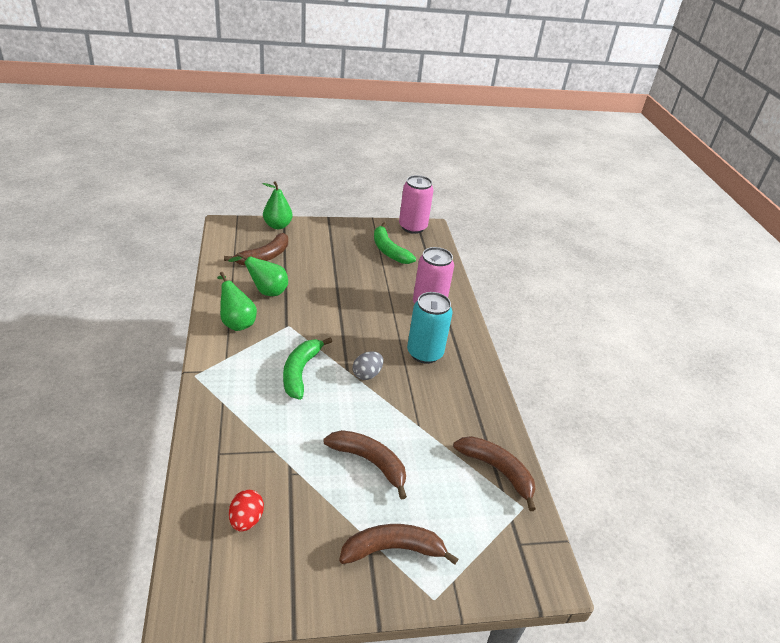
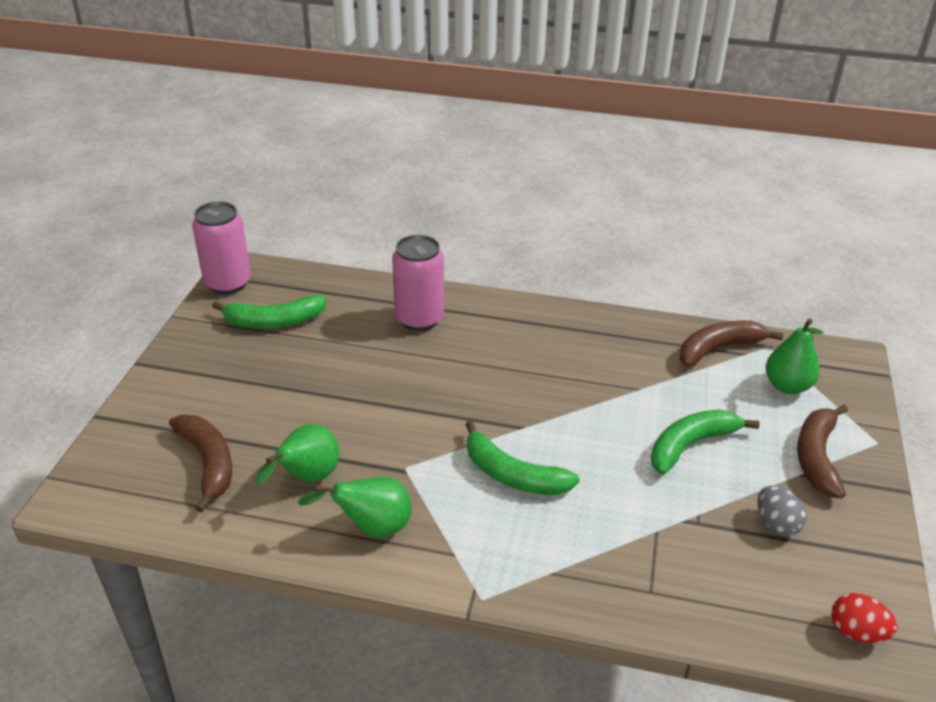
camera: 65 degrees left, 0 degrees up
(246, 520) = (767, 579): red egg -> red egg (856, 632)
(277, 226) = (123, 429): green pear -> green pear (787, 386)
(367, 374) = (538, 410): grey egg -> grey egg (776, 524)
(369, 462) = (690, 445): brown banana -> green banana
(424, 353) = (514, 349): turquoise can -> none

